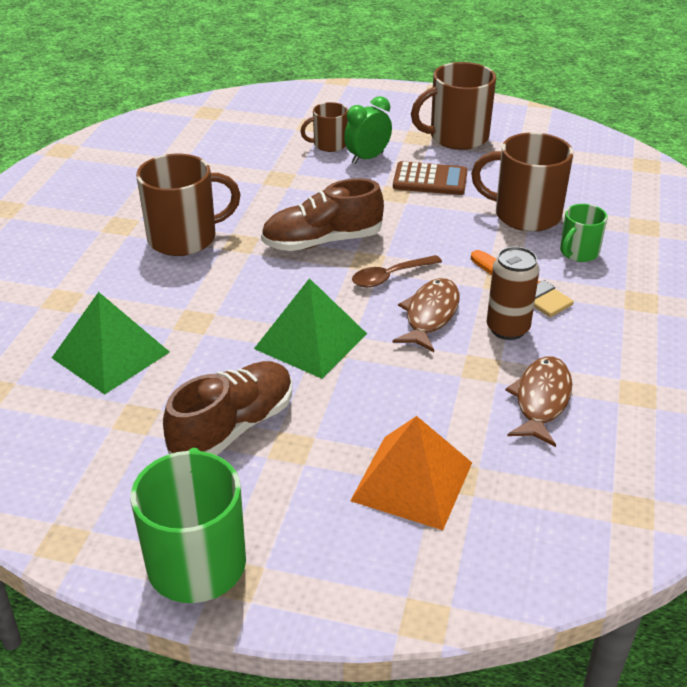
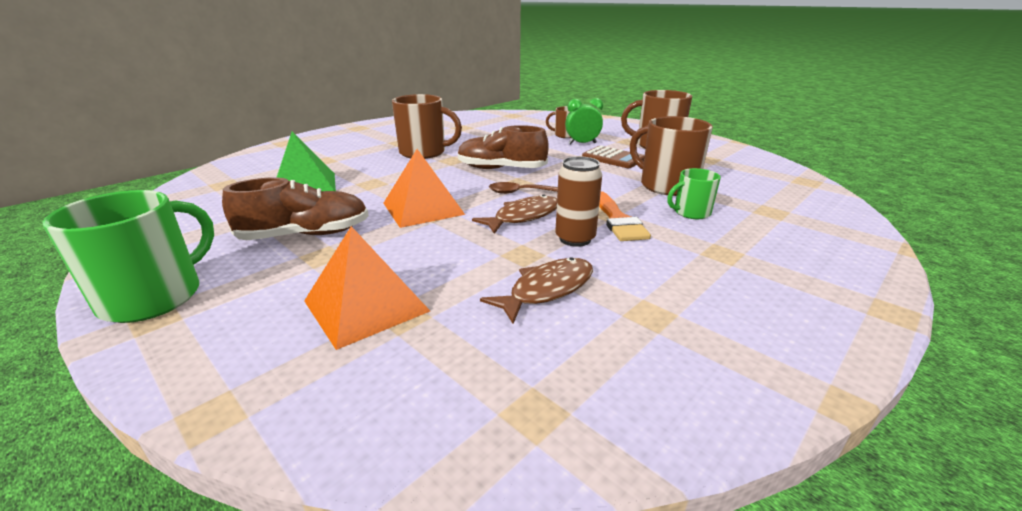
camera: 30 degrees right, 10 degrees down
(310, 341) = (423, 208): green pyramid -> orange pyramid

